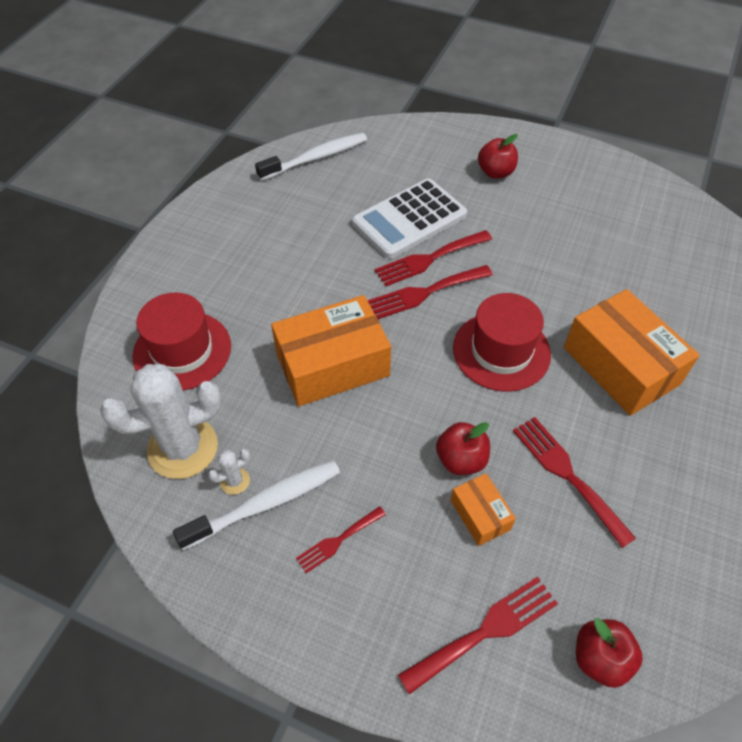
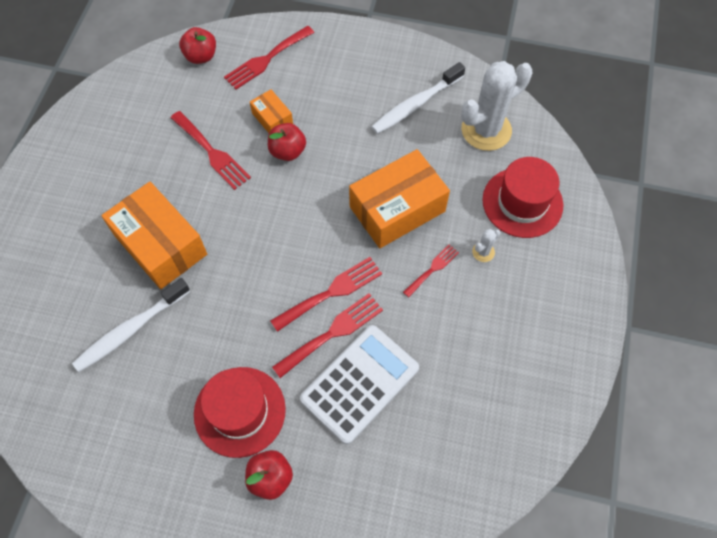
camera: 170 degrees right, 10 degrees up
(234, 481) = (441, 115): white cactus -> white cactus (483, 252)
(316, 158) = (485, 466): white toothbrush -> white toothbrush (130, 330)
(338, 541) = (362, 91): red fork -> red fork (432, 269)
(501, 351) = (260, 243): red hat -> red hat (239, 411)

